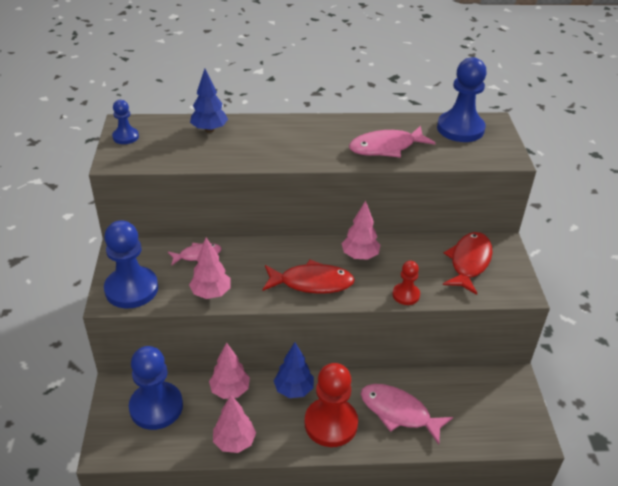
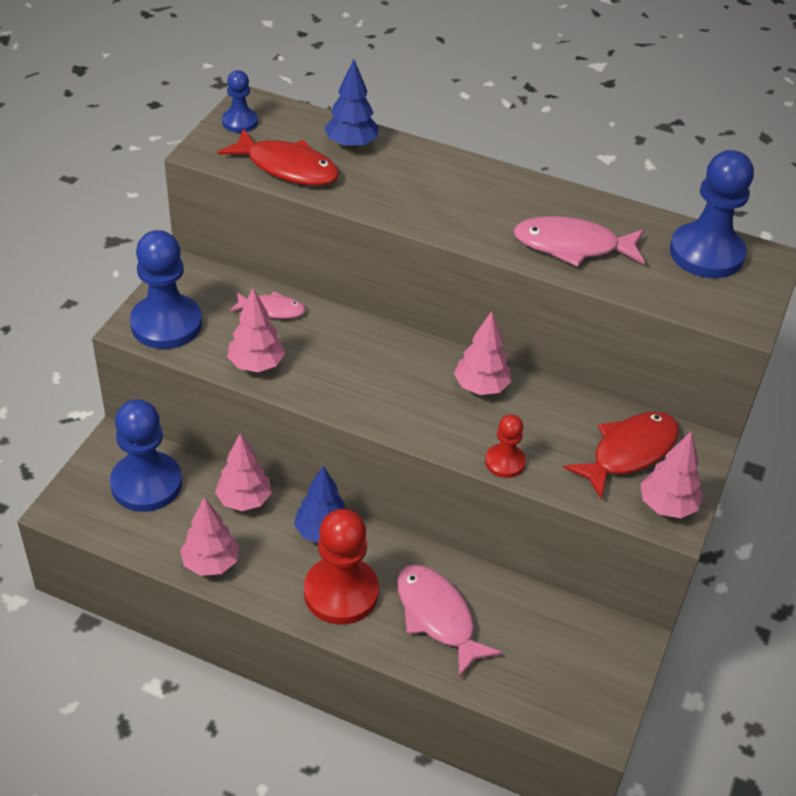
camera: 25 degrees right, 5 degrees up
(312, 283) = (391, 399): red fish -> red fish (287, 168)
(511, 285) = (667, 506): none -> pink tree

